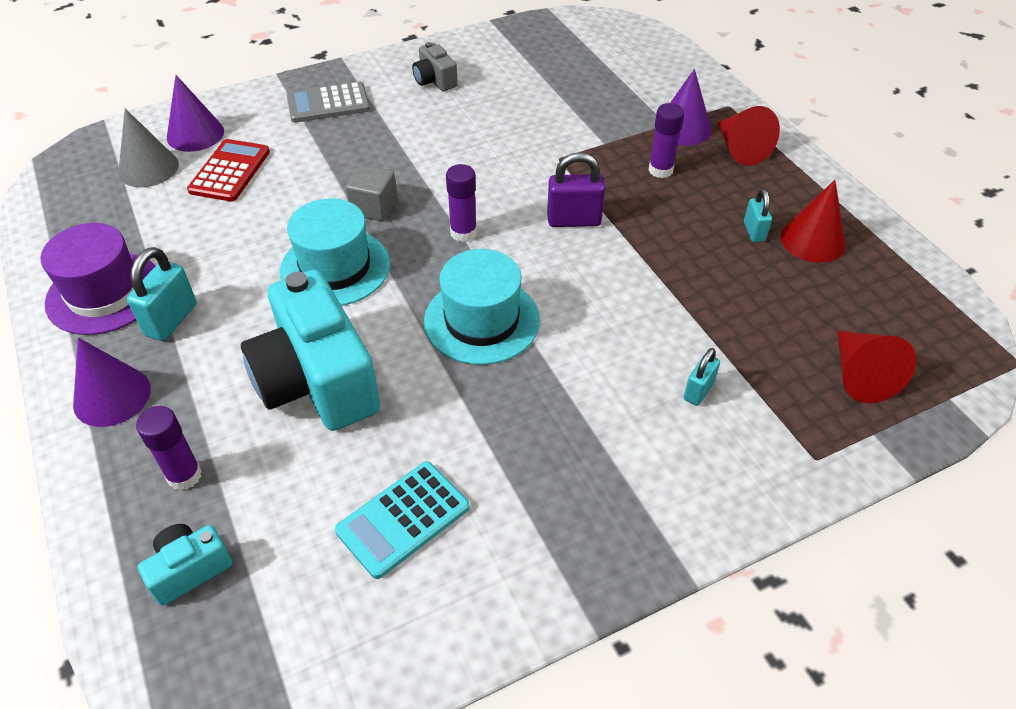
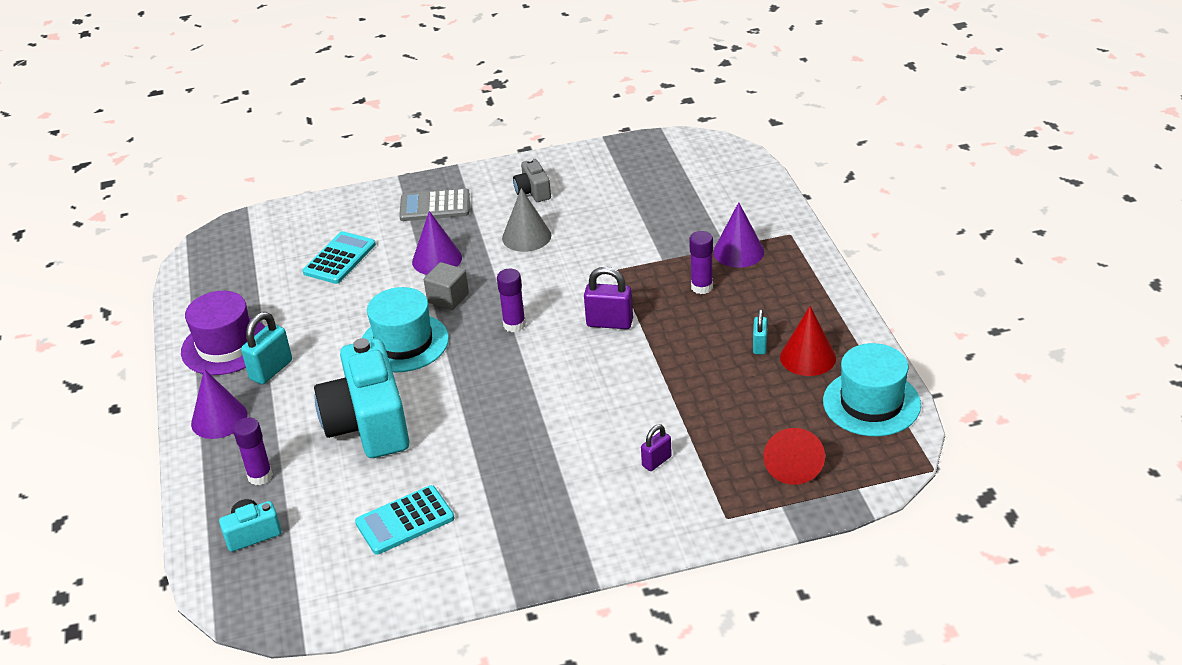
camera: 15 degrees right, 10 degrees down
(148, 168) = (275, 251): grey cone -> grey cone (526, 236)
(195, 134) = (318, 225): purple cone -> purple cone (437, 259)
(230, 171) = (339, 258): red calculator -> turquoise calculator
(481, 320) = (506, 393): turquoise hat -> turquoise hat (871, 403)
(698, 391) = (656, 461): turquoise padlock -> purple padlock
(740, 149) = (781, 274): red cone -> none

